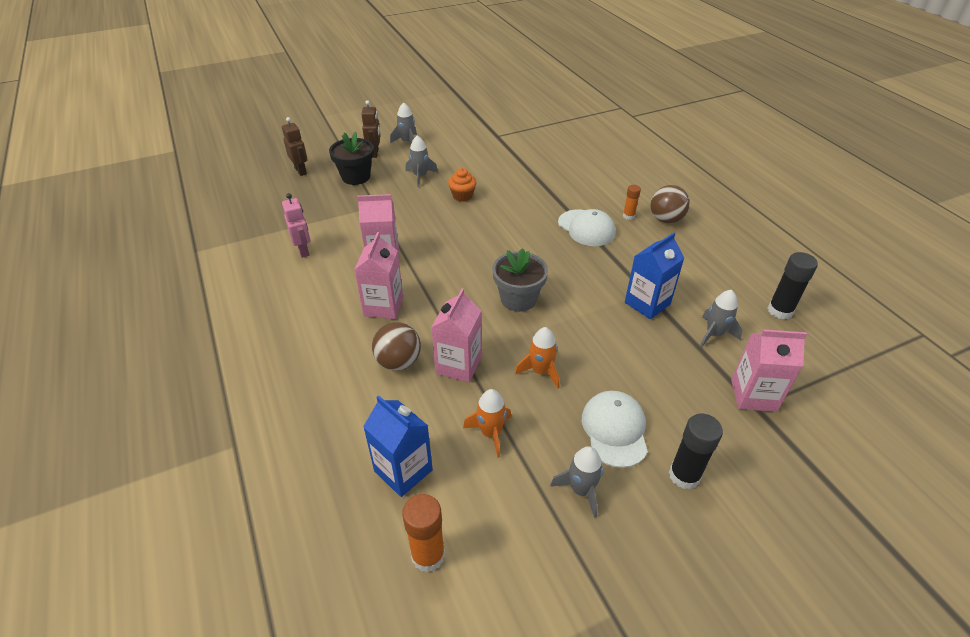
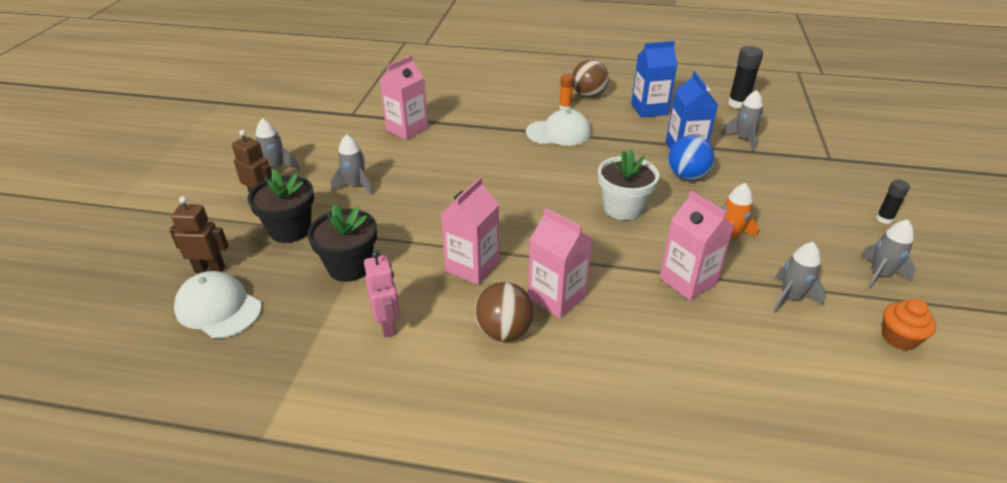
camera: 55 degrees left, 5 degrees down
(303, 250) = (388, 325): pink robot -> pink robot turned 60 degrees clockwise
(342, 213) = (349, 267): none -> black flower pot
(398, 362) = (654, 320): brown ball -> brown ball (504, 331)
(403, 470) = (812, 375): blue carton -> blue carton (649, 109)
(428, 555) = (925, 398): orange glue stick -> none
(462, 196) = (427, 174): orange cupcake -> orange cupcake (899, 338)
(490, 433) = (791, 297): orange rocket -> grey rocket
(518, 299) = (623, 208): grey flower pot -> white flower pot
(604, 318) = (687, 176): none -> blue ball
(614, 430) = (821, 229): white cap -> white cap (218, 308)
(684, 475) = (884, 219): black glue stick -> black glue stick, size x0.59
(753, 395) = (818, 154): pink carton -> pink carton (407, 129)

